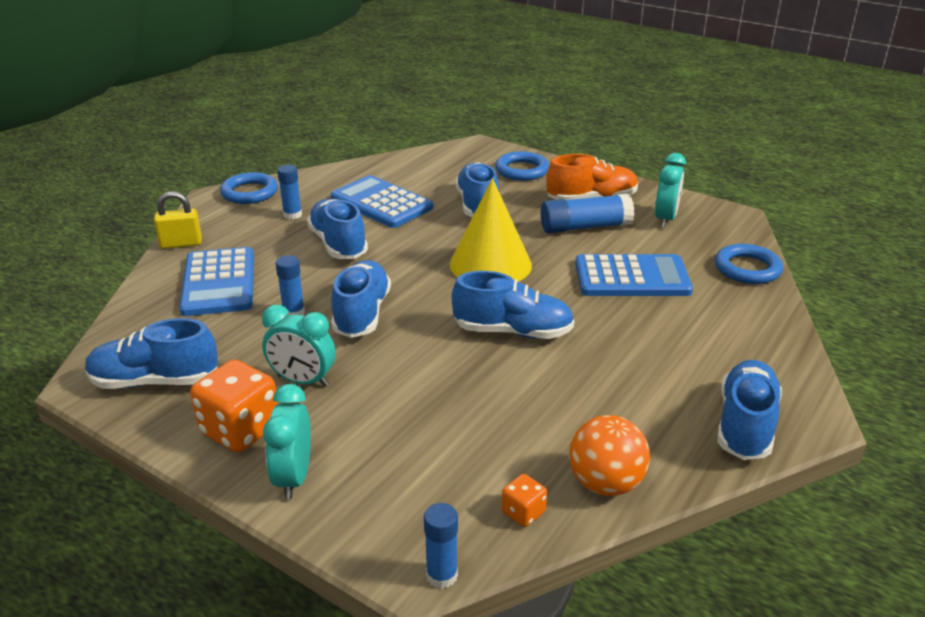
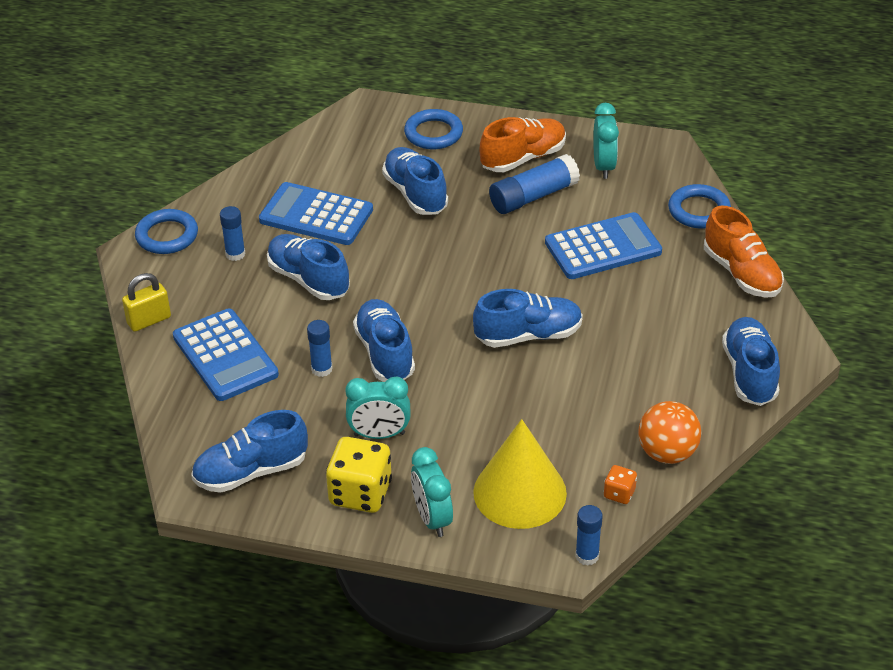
camera: 20 degrees left, 10 degrees up
(240, 430) = (360, 493): orange dice -> yellow dice
(490, 264) = (468, 266): yellow cone -> yellow cone (519, 492)
(773, 329) = (741, 273): none -> orange shoe

